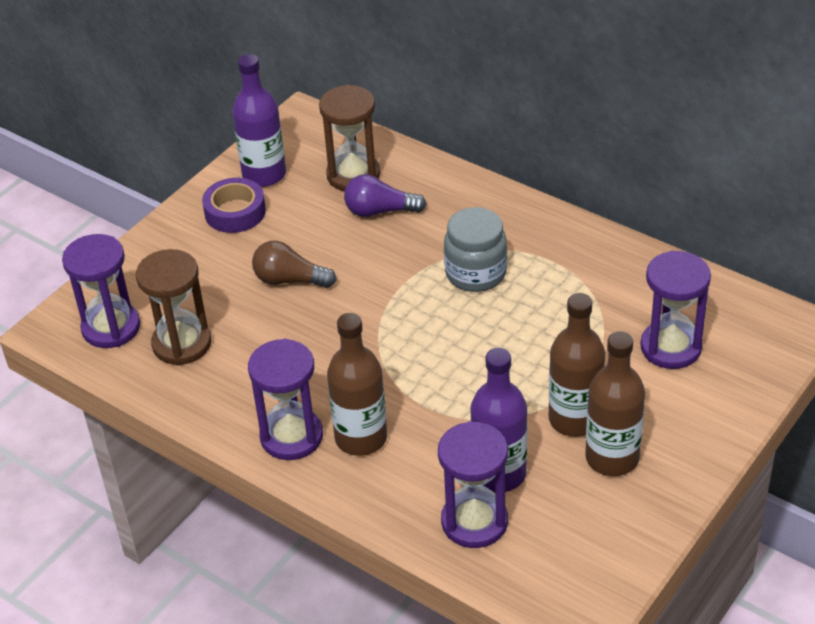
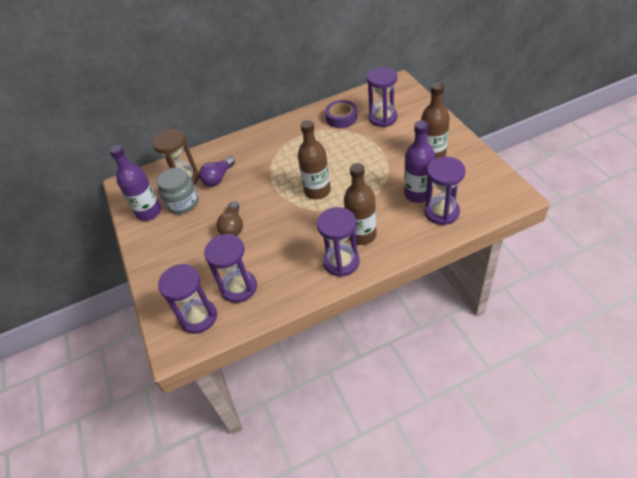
camera: 55 degrees left, 5 degrees up
(182, 344) = (239, 287): brown hourglass -> purple hourglass
(235, 212) = (164, 233): purple tape -> purple tape (341, 118)
(289, 280) = (233, 227): brown light bulb -> brown light bulb turned 45 degrees counterclockwise
(476, 273) = (289, 160): grey jar -> grey jar (183, 203)
(574, 419) = (402, 159): brown bottle -> brown bottle (317, 191)

